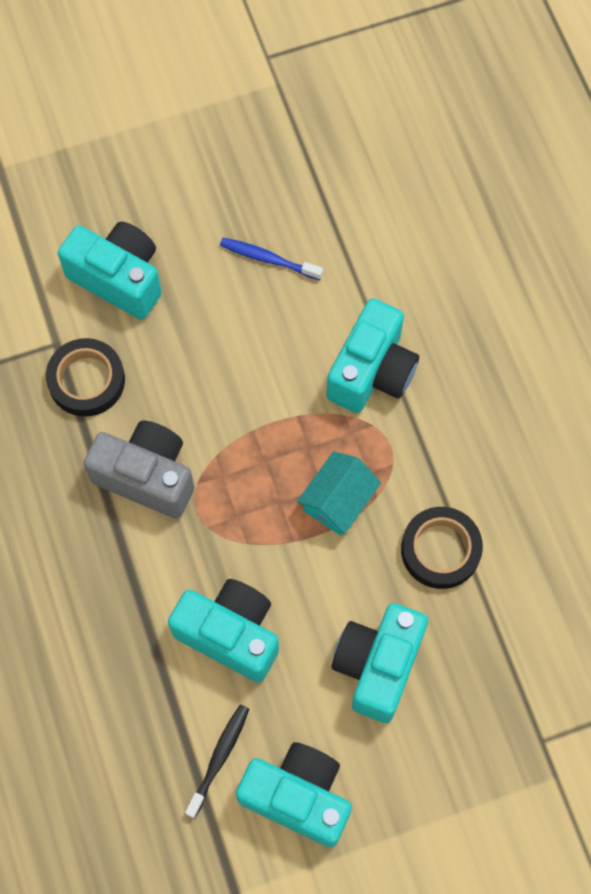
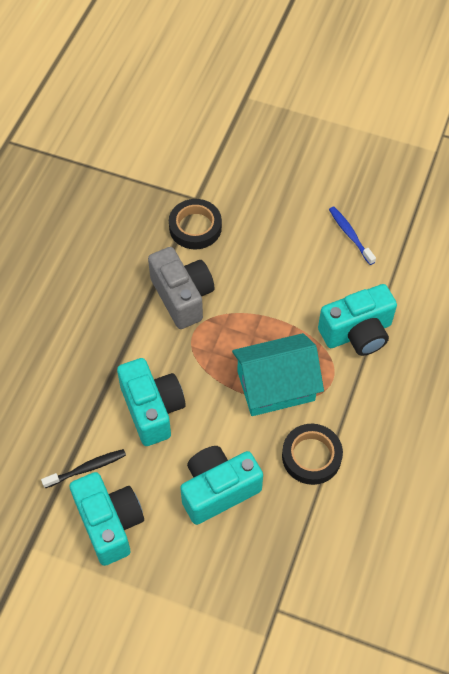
camera: 40 degrees right, 10 degrees down
(119, 278) = (258, 190): turquoise camera -> none
(338, 500) = (276, 386): turquoise house -> turquoise house, size x1.58

